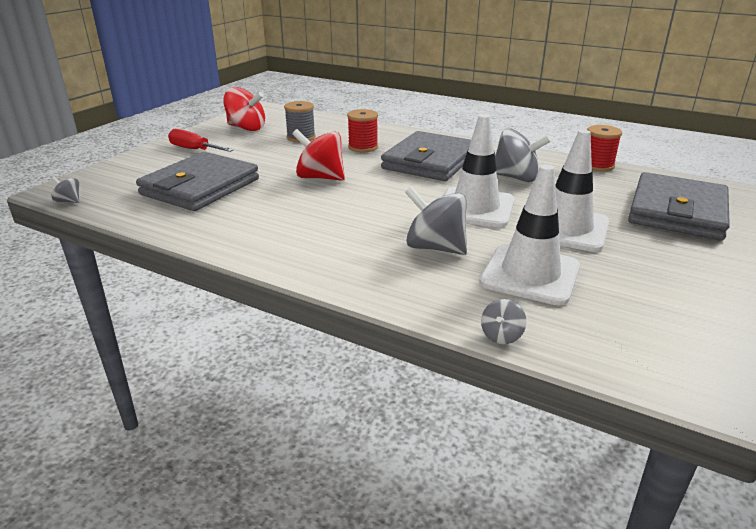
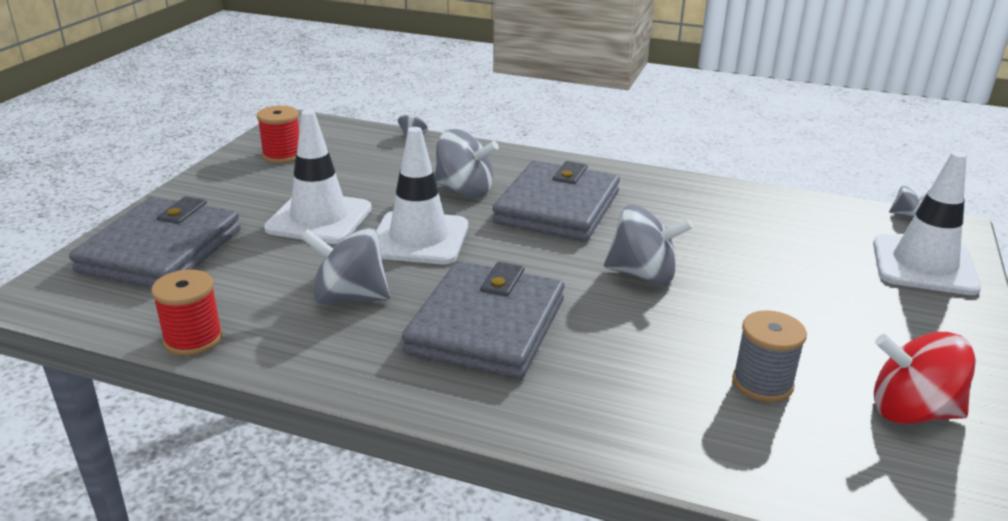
camera: 170 degrees right, 0 degrees up
(194, 150) = (908, 325): red screwdriver -> none
(200, 187) = (786, 246): grey wallet -> grey wallet (557, 207)
(320, 177) = (642, 275): red spinning top -> grey spinning top
(363, 147) = (620, 359): red spool -> red spool (282, 155)
(530, 274) = (378, 173): white traffic cone -> white traffic cone (924, 265)

